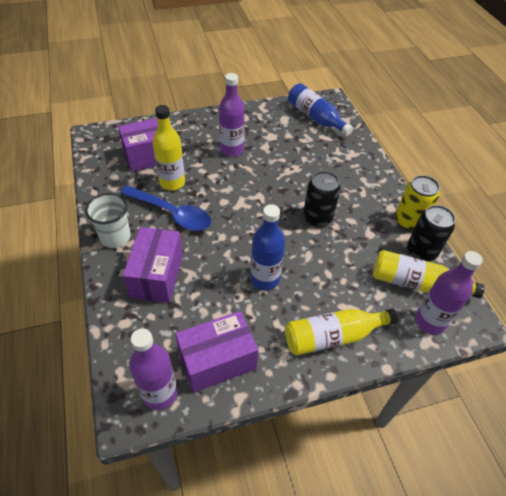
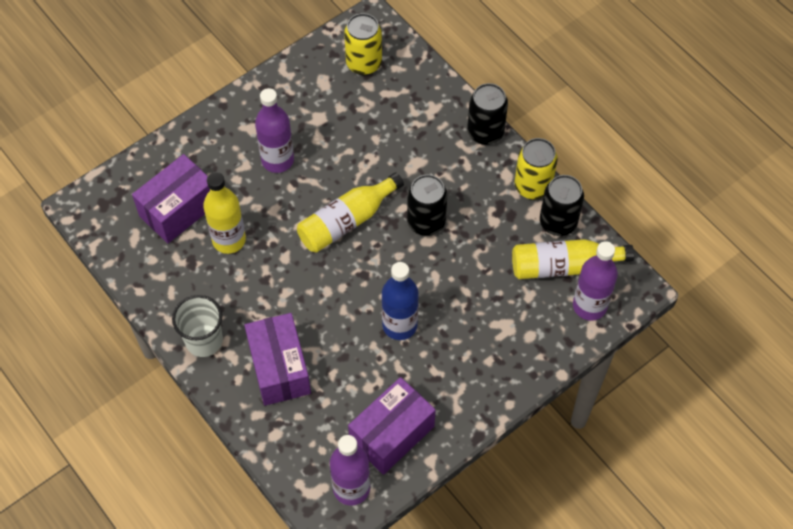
camera: 20 degrees left, 10 degrees up
(172, 213) = (252, 283): blue spoon -> none
(315, 118) = (364, 63): blue bottle -> yellow can
(333, 336) = (497, 361): yellow bottle -> yellow bottle (347, 221)
(384, 178) = (485, 132): none -> black can

